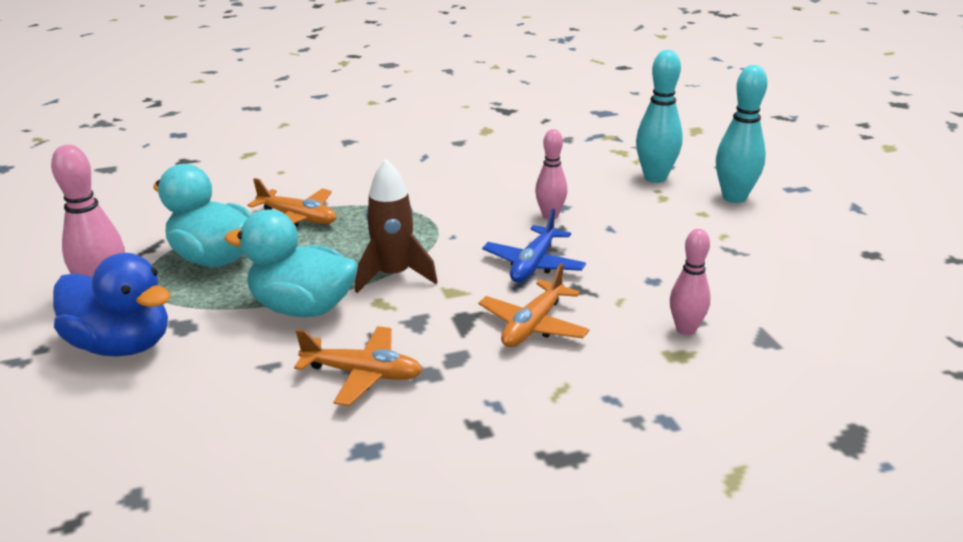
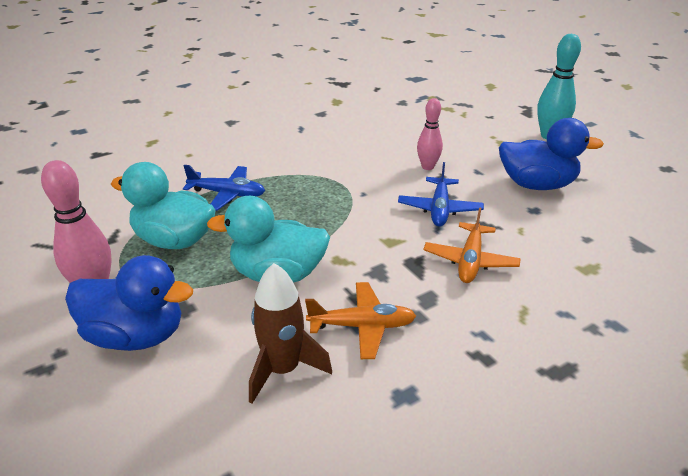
camera: 15 degrees left, 5 degrees up
(298, 218) = (227, 194): orange plane -> blue plane
(394, 275) = (336, 234): brown rocket -> brown rocket (283, 370)
(655, 178) = (485, 126): turquoise bowling pin -> none
(676, 252) = (537, 185): none -> blue duck
(685, 329) = (581, 246): pink bowling pin -> none

